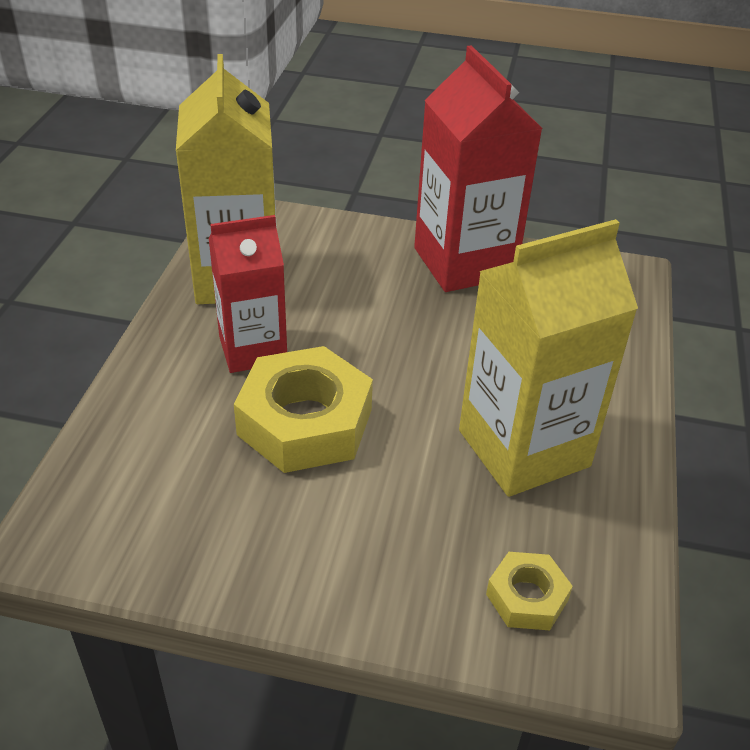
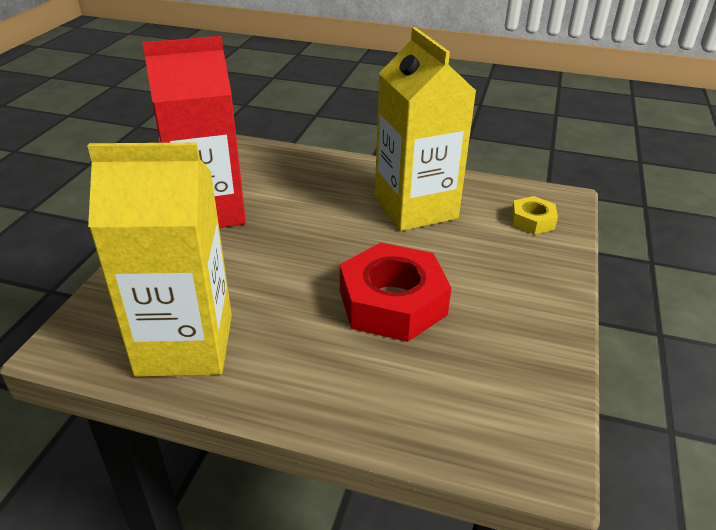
camera: 85 degrees left, 5 degrees down
(253, 349) = (299, 332): red carton -> none
(305, 422) = (392, 302): yellow nut -> red nut

